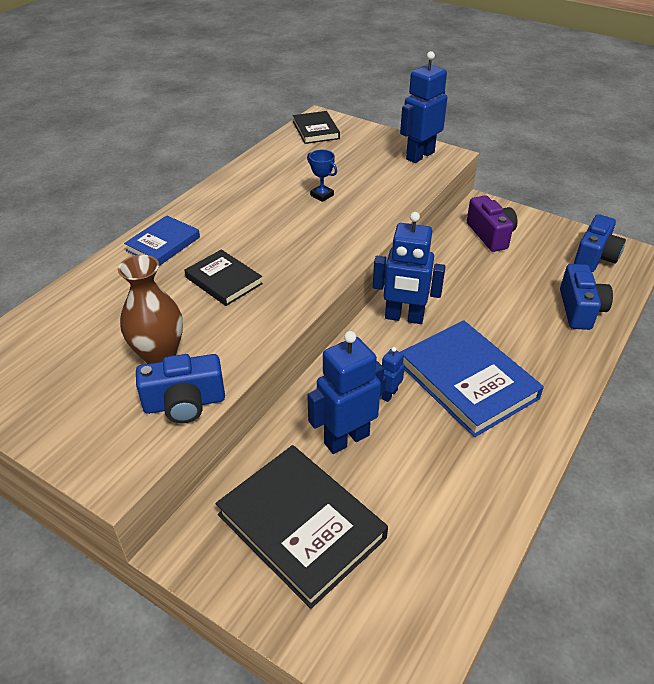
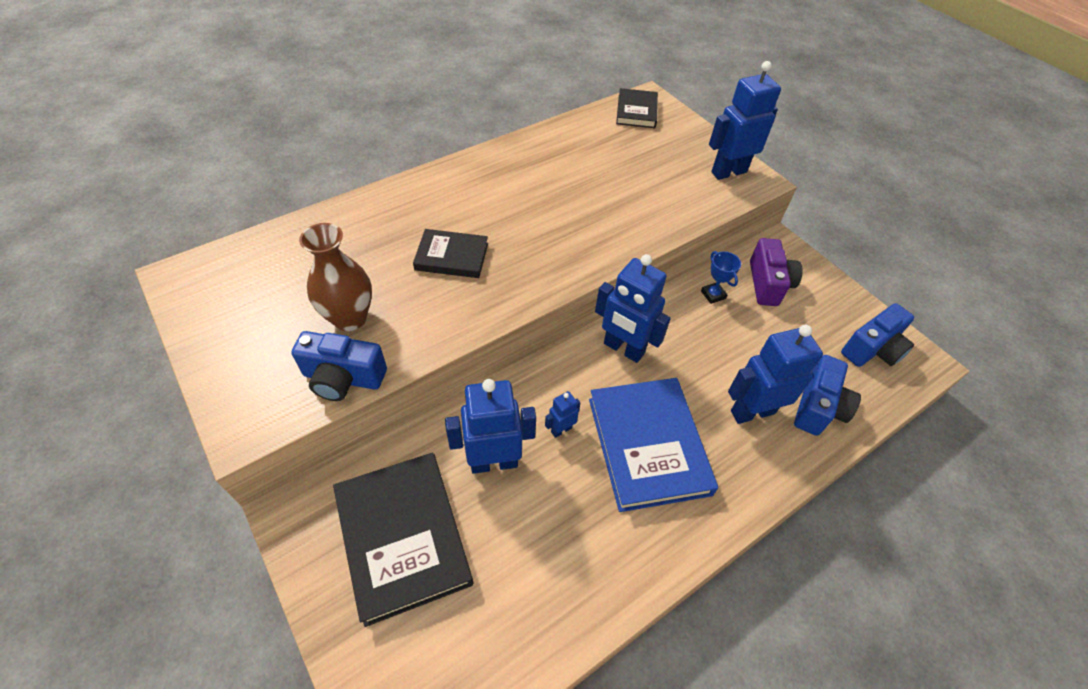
camera: 20 degrees right, 10 degrees up
(163, 244) = (420, 198): blue book -> none
(224, 280) = (451, 256): black book -> black book turned 60 degrees counterclockwise
(322, 195) = (599, 189): blue trophy -> blue trophy (713, 295)
(533, 329) = (752, 411): none -> blue robot

